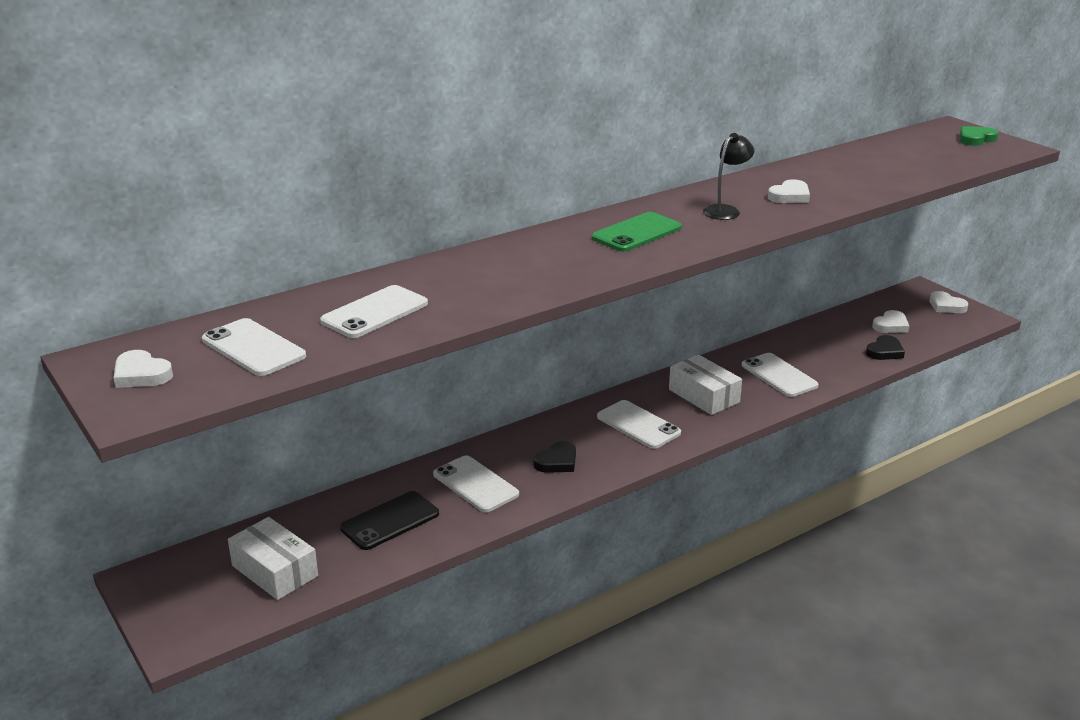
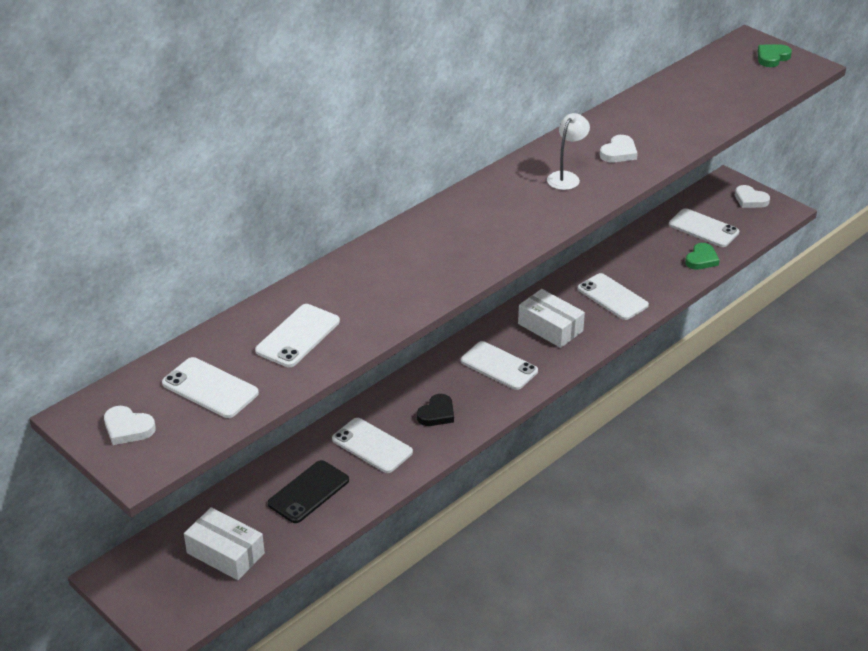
camera: 10 degrees left, 10 degrees up
(637, 233) = (495, 214): green phone -> none
(725, 210) = (566, 177): black lamp -> white lamp
(885, 351) = (701, 259): black heart -> green heart
(891, 325) = (703, 228): white heart -> white phone

